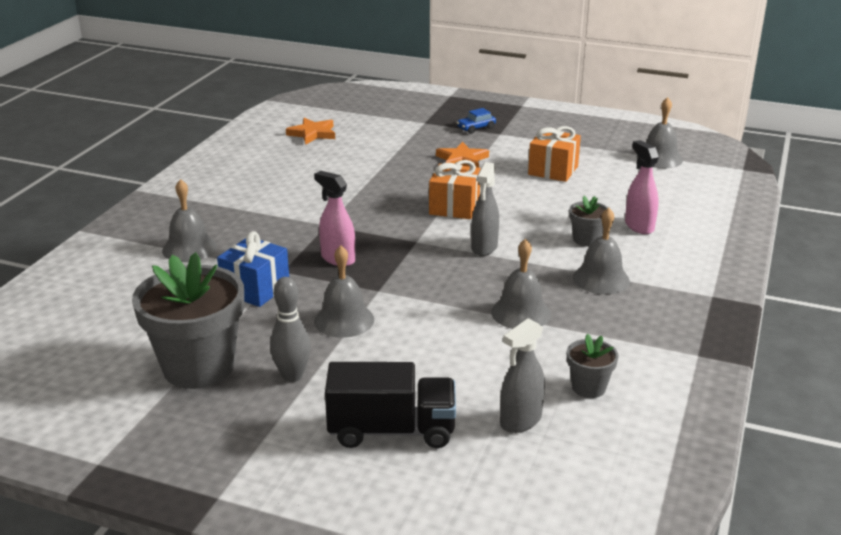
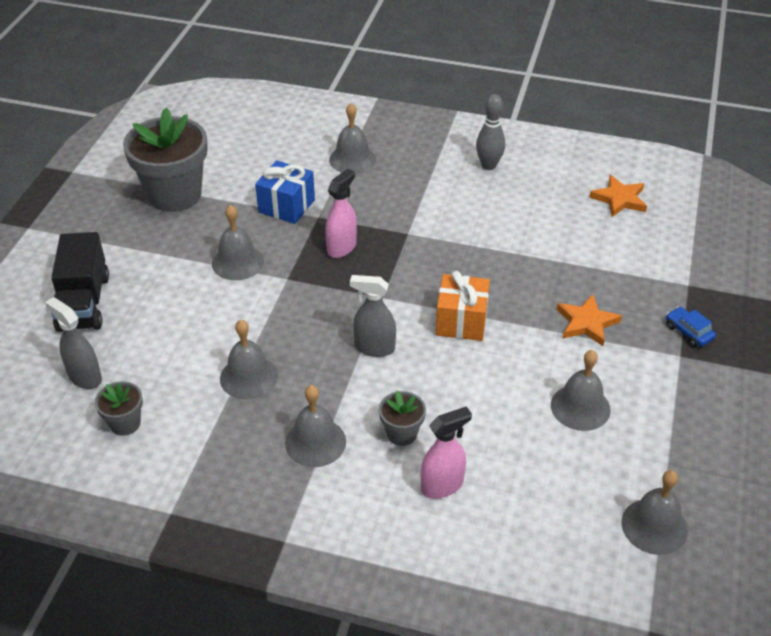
camera: 85 degrees right, 15 degrees up
(292, 376) = (159, 243): grey bowling pin -> grey bowling pin (488, 165)
(553, 170) = (580, 407): orange gift -> grey bell

